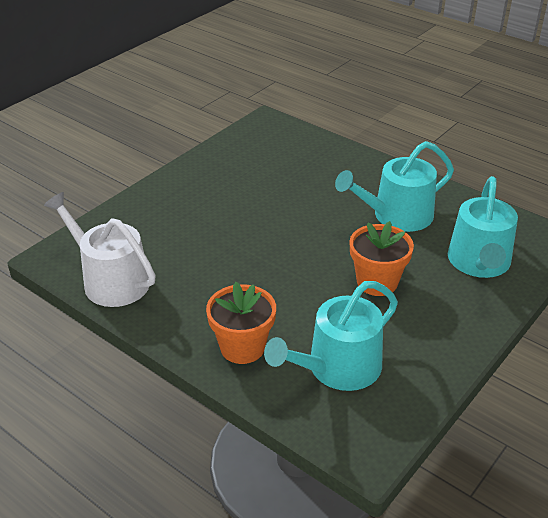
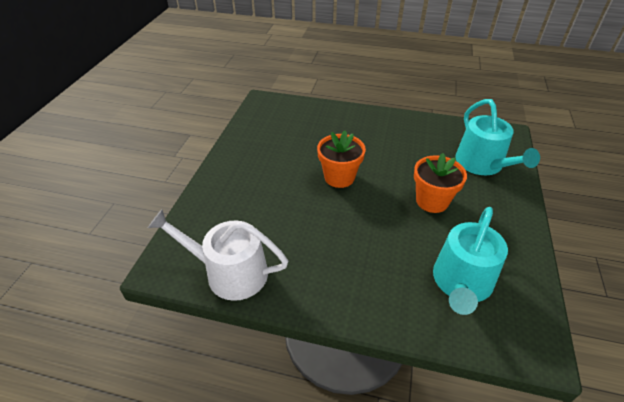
camera: 25 degrees left, 5 degrees up
(242, 347) = (380, 293): orange flower pot -> orange flower pot (339, 177)
(396, 216) = (404, 146): turquoise watering can -> none

